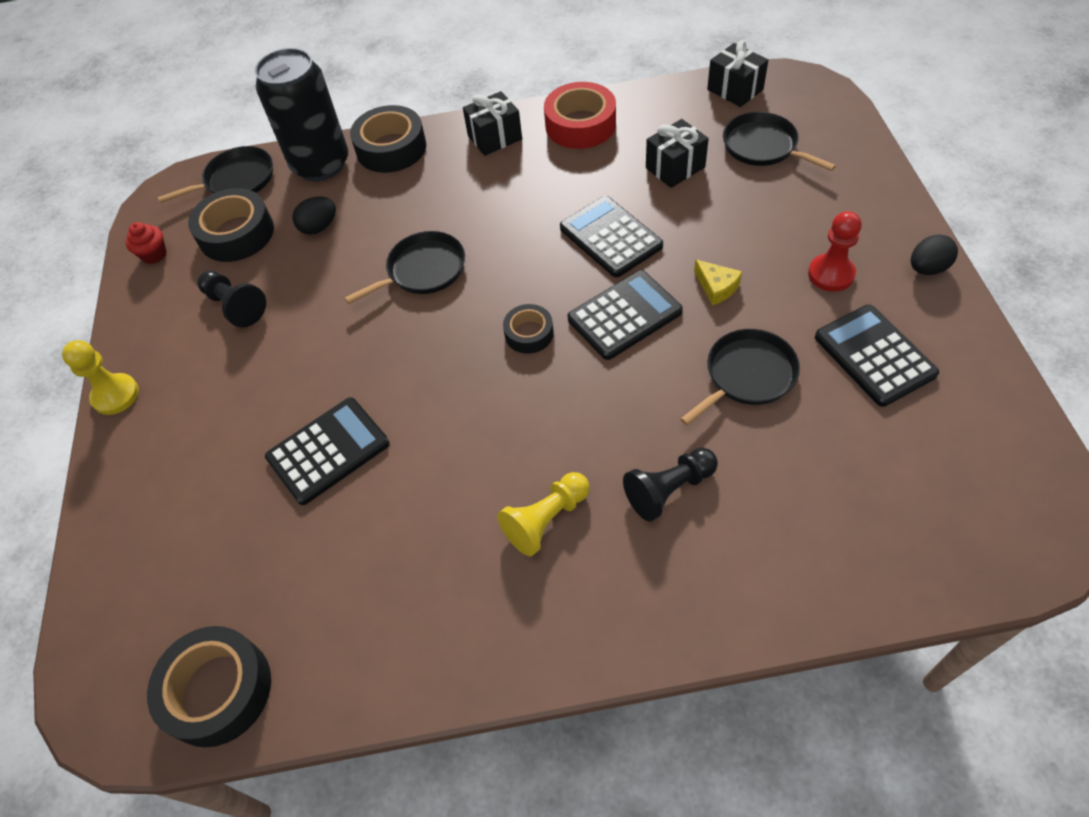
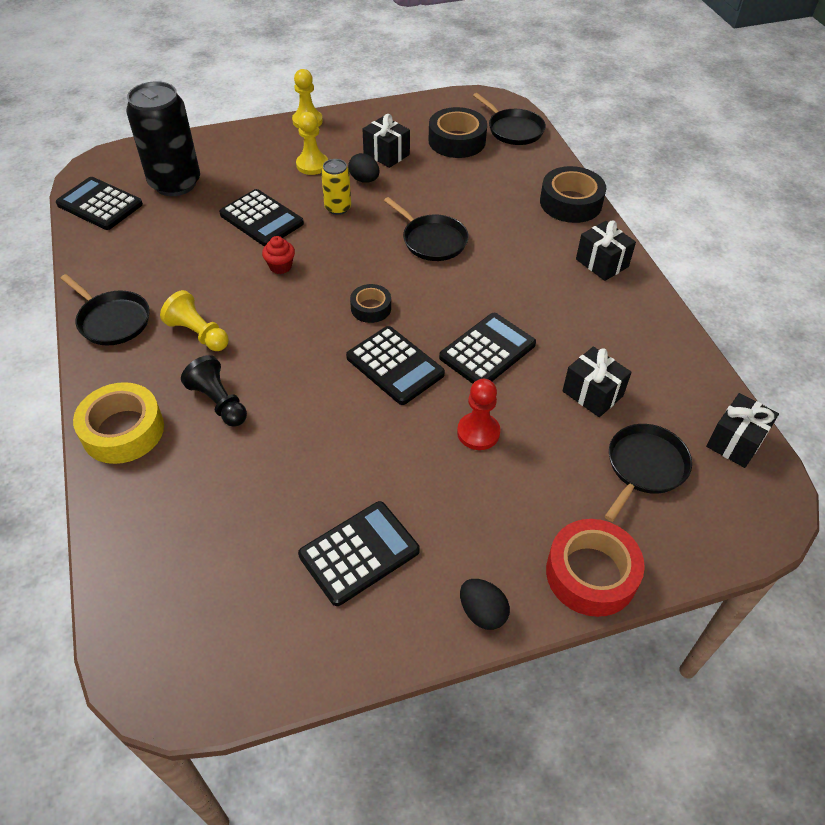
camera: 75 degrees right, 5 degrees down
(154, 254) = (430, 109): red cupcake -> red cupcake (280, 266)
(218, 690) = (100, 204): black tape -> black calculator
(226, 390) = (312, 165): none -> yellow pawn
(235, 306) = (386, 154): black pawn -> black gift
(319, 227) = (470, 179): black egg -> black egg (364, 180)
(321, 164) = (541, 168): black can -> black can (175, 183)
(332, 362) = (338, 208): none -> yellow can
(580, 125) = (637, 319): red tape -> red tape (591, 574)
(712, 599) = (123, 430): none -> yellow tape
(716, 287) = (434, 429): yellow cheese -> none
(747, 375) = (332, 452): black pan -> black pan (112, 320)
(831, 274) = (462, 522): red pawn -> red pawn (478, 432)

